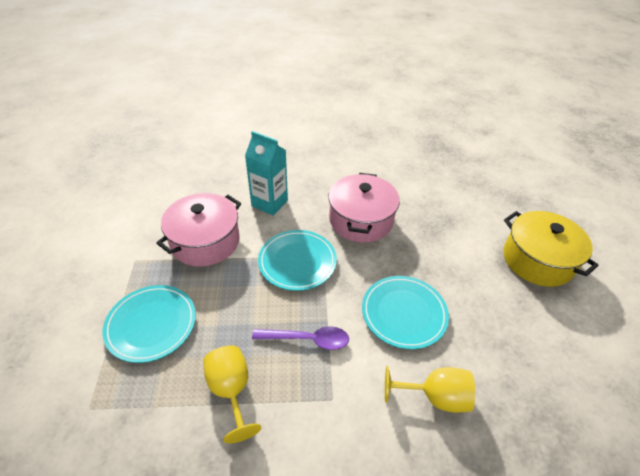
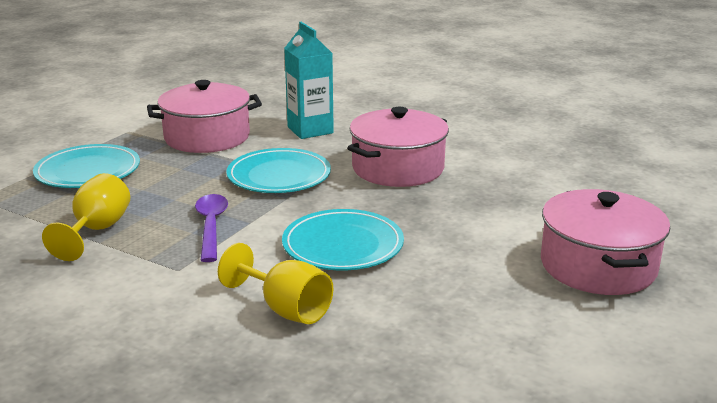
camera: 35 degrees right, 20 degrees down
(307, 339) = (211, 226): purple spoon -> purple spoon turned 135 degrees counterclockwise
(537, 260) = (598, 266): yellow pot -> pink pot

